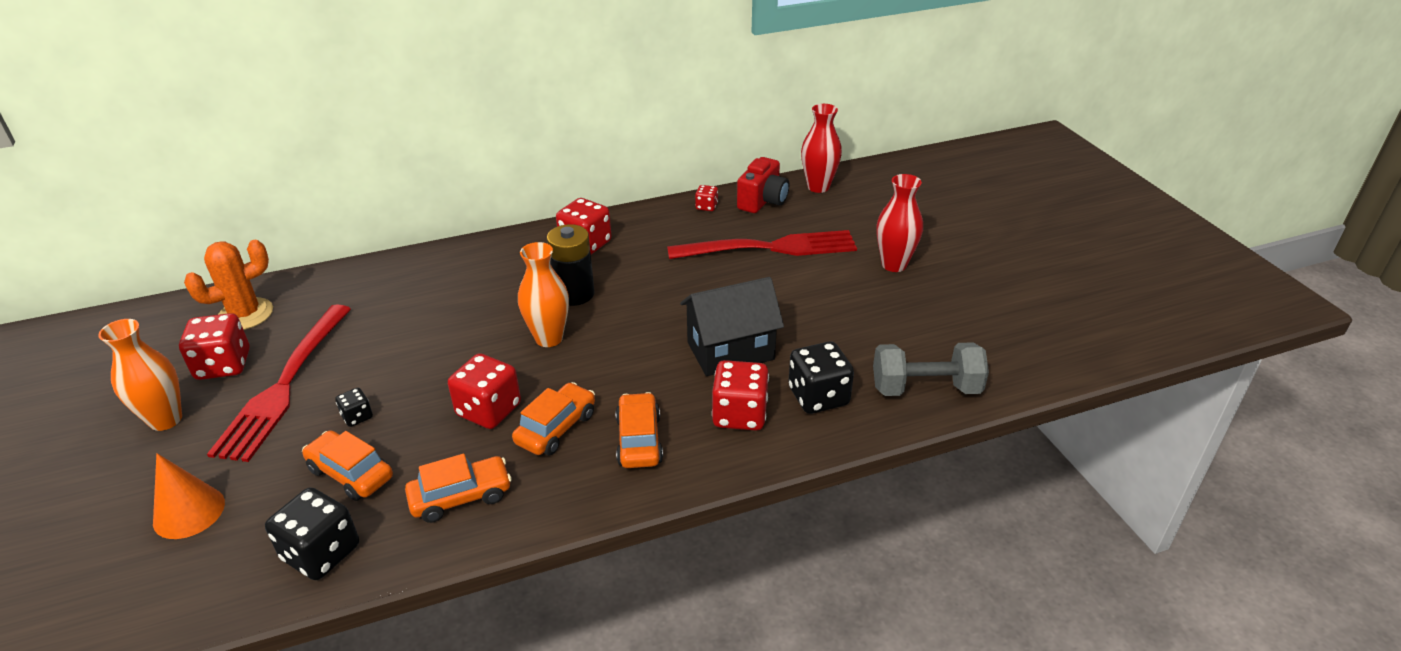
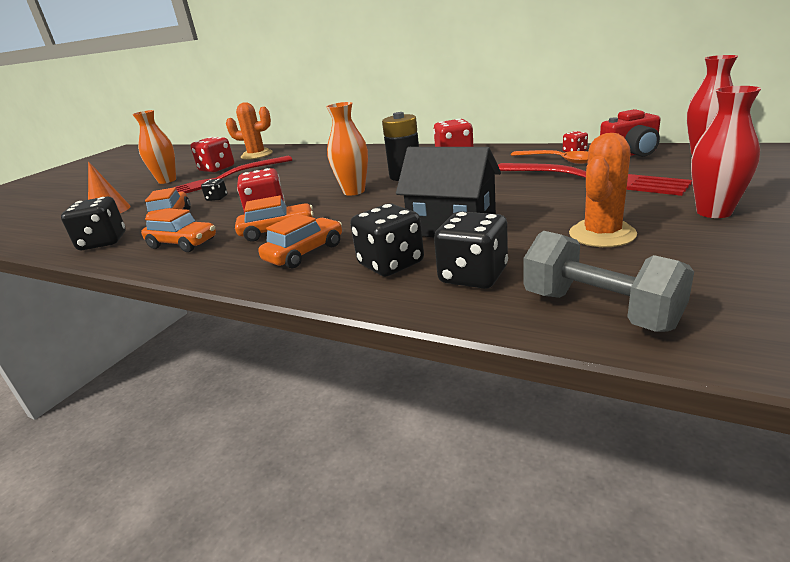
camera: 50 degrees right, 10 degrees down
(708, 225) = (559, 160): none -> orange spoon
(740, 414) = (391, 264): red dice -> black dice
(851, 316) = (602, 234): none -> orange cactus

